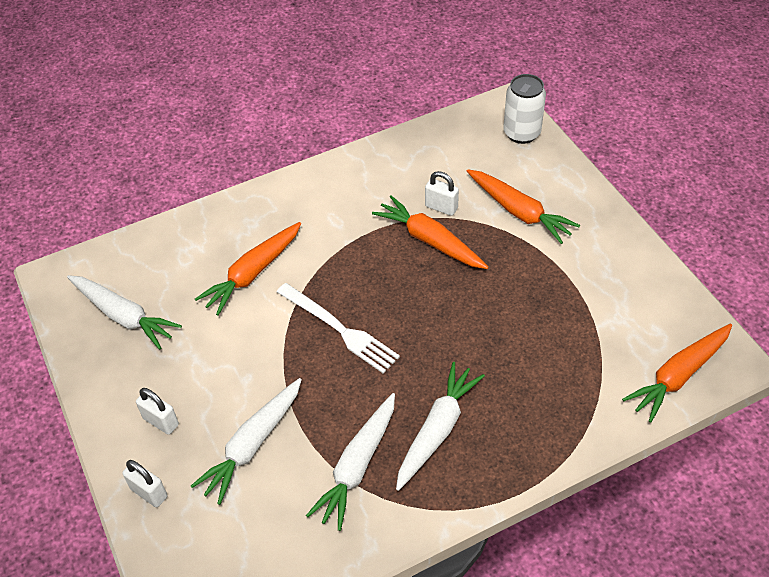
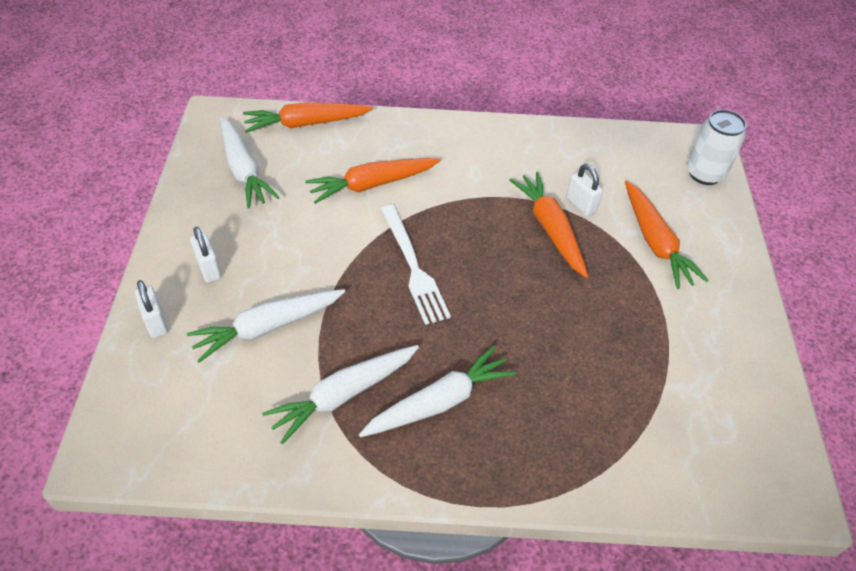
camera: 25 degrees right, 0 degrees up
(678, 376) = (724, 480): orange carrot -> orange carrot (306, 124)

